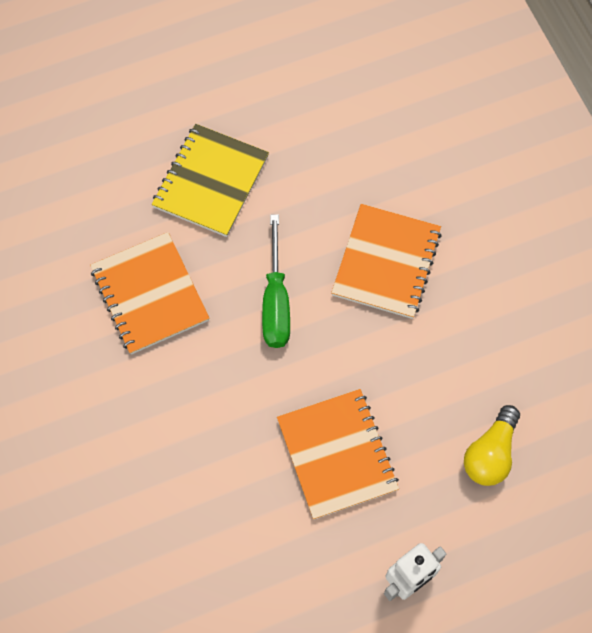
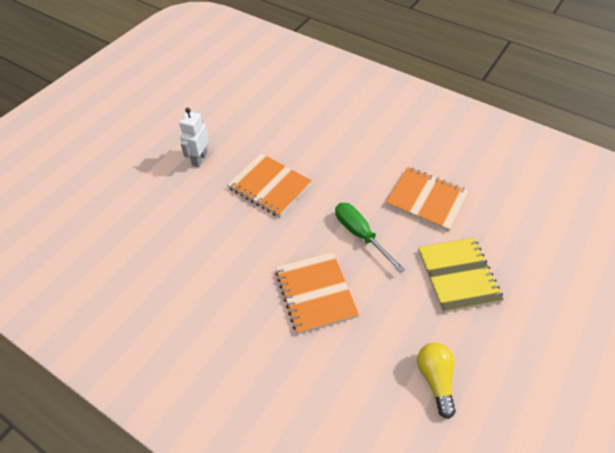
camera: 145 degrees right, 15 degrees down
(490, 453) = (187, 229): yellow light bulb -> yellow light bulb (435, 379)

